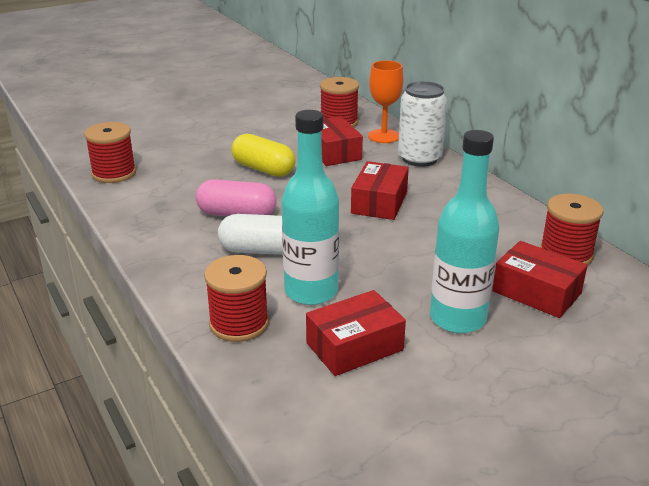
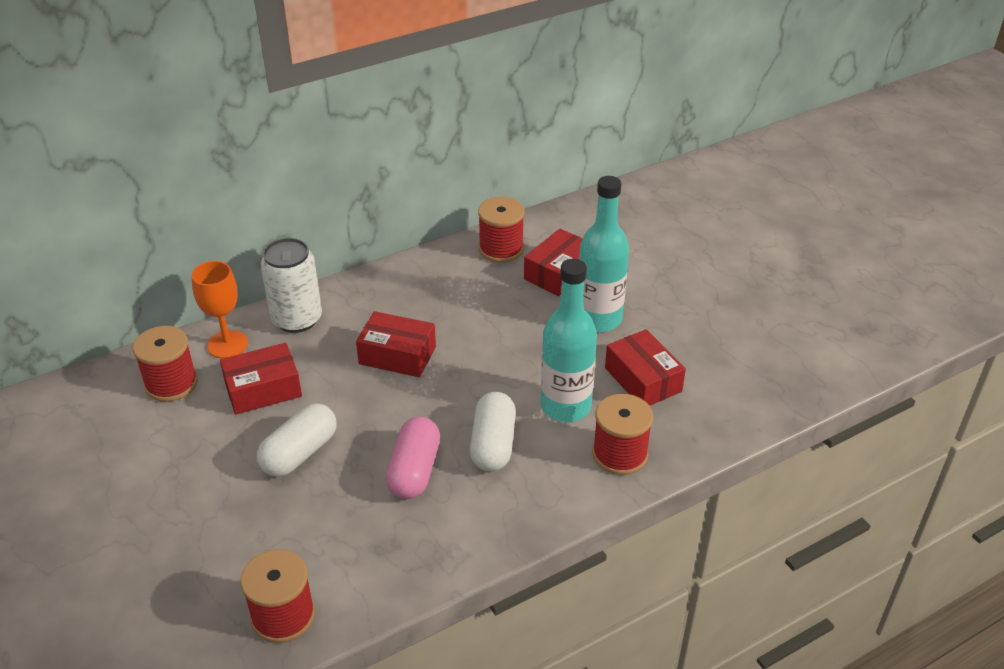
camera: 90 degrees left, 10 degrees up
(263, 169) = (300, 453): yellow capsule -> white capsule

